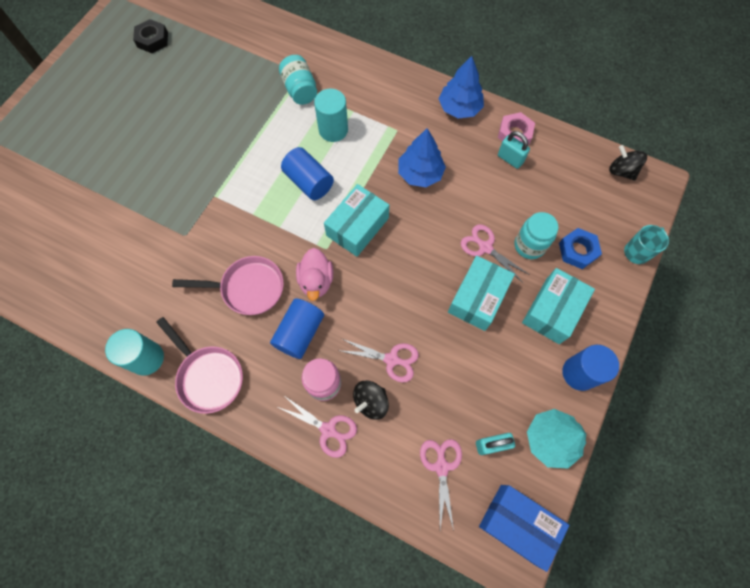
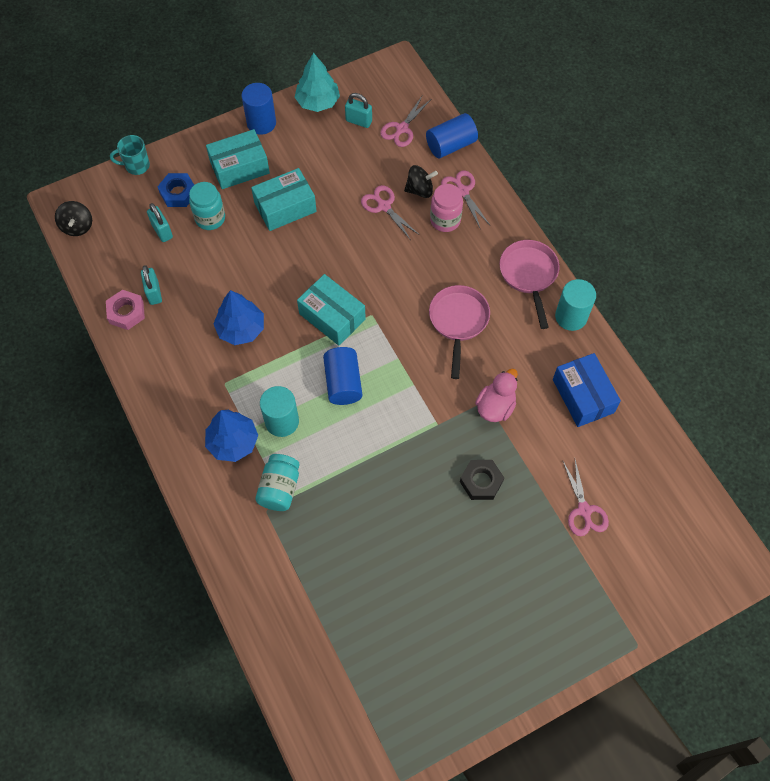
camera: 145 degrees left, 5 degrees down
(152, 40) = (393, 669): black nut -> black nut (481, 481)
(248, 288) = (458, 322): pink pan -> pink pan turned 60 degrees clockwise
(300, 333) = (439, 264): blue cylinder -> blue cylinder (450, 145)
(316, 281) = (399, 294): pink duck -> pink duck (495, 406)
(357, 227) = (332, 316): turquoise box -> turquoise box turned 60 degrees clockwise
(459, 108) = (149, 368): blue tree -> blue tree (233, 442)
(485, 247) = (245, 237): pink scissors -> pink scissors (584, 510)
(518, 524) = (379, 77): blue box -> blue box (583, 396)
(555, 209) = (162, 231): none -> turquoise padlock

